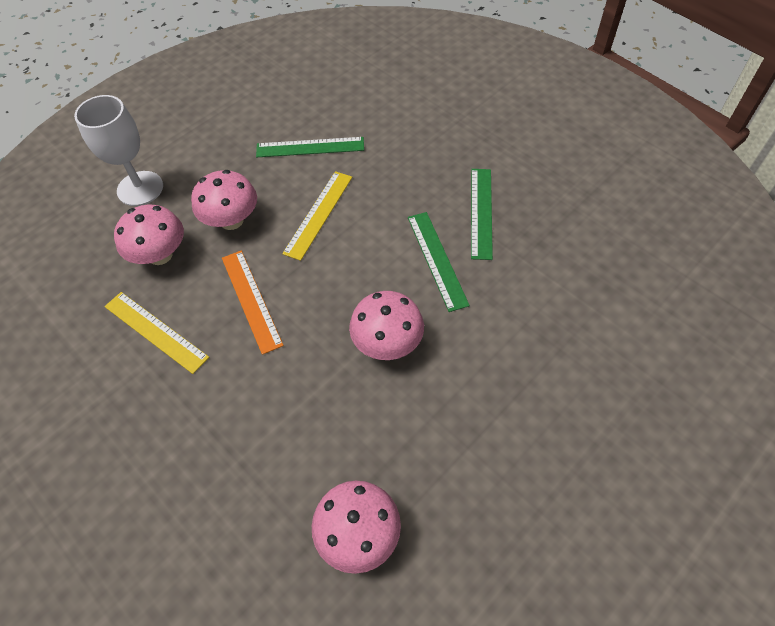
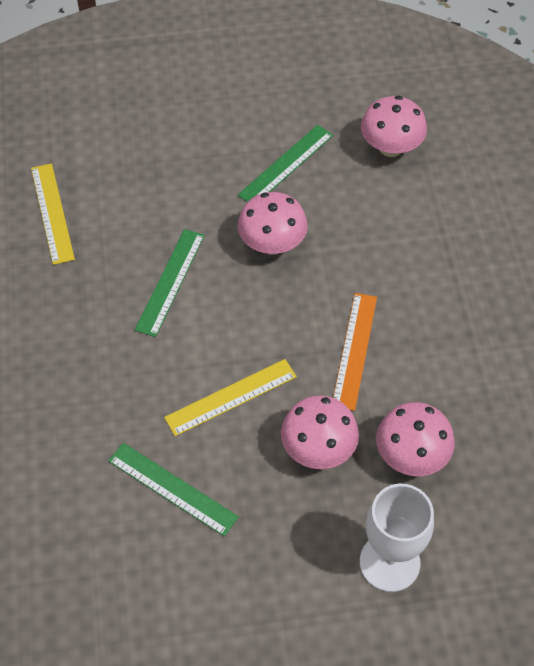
camera: 145 degrees left, 0 degrees up
(156, 331) = (455, 375): yellow ruler -> yellow ruler (52, 213)
(481, 212) = (89, 298): green ruler -> green ruler (286, 165)

